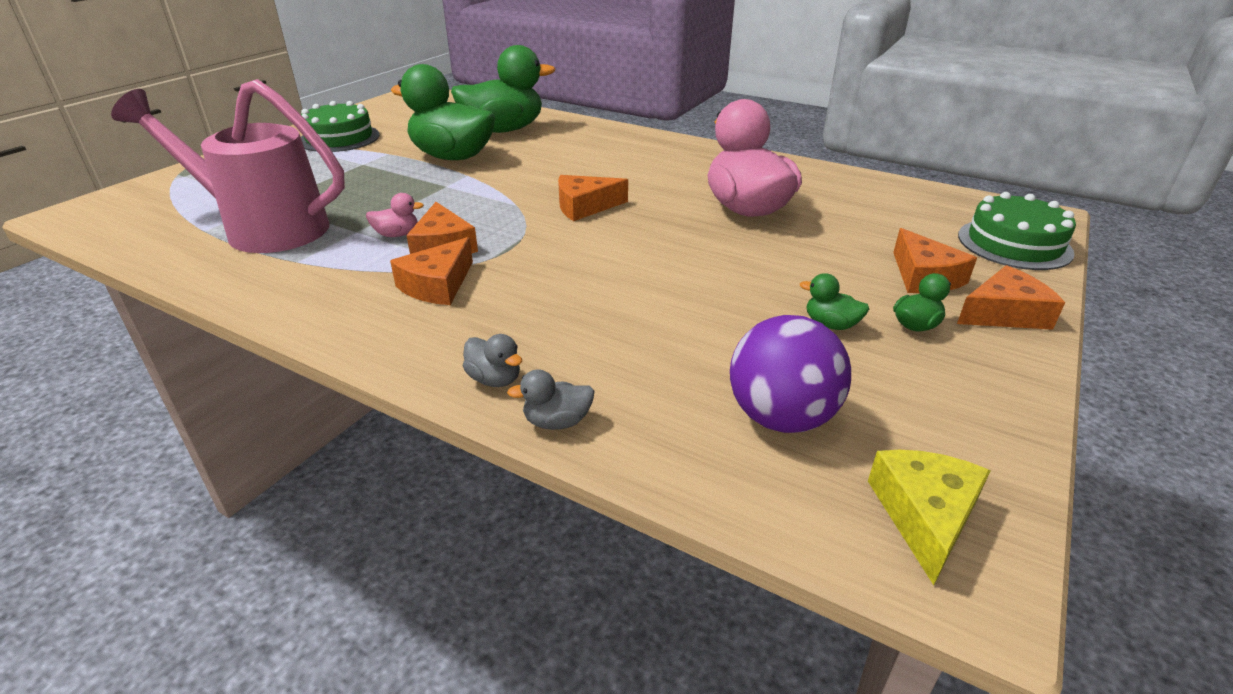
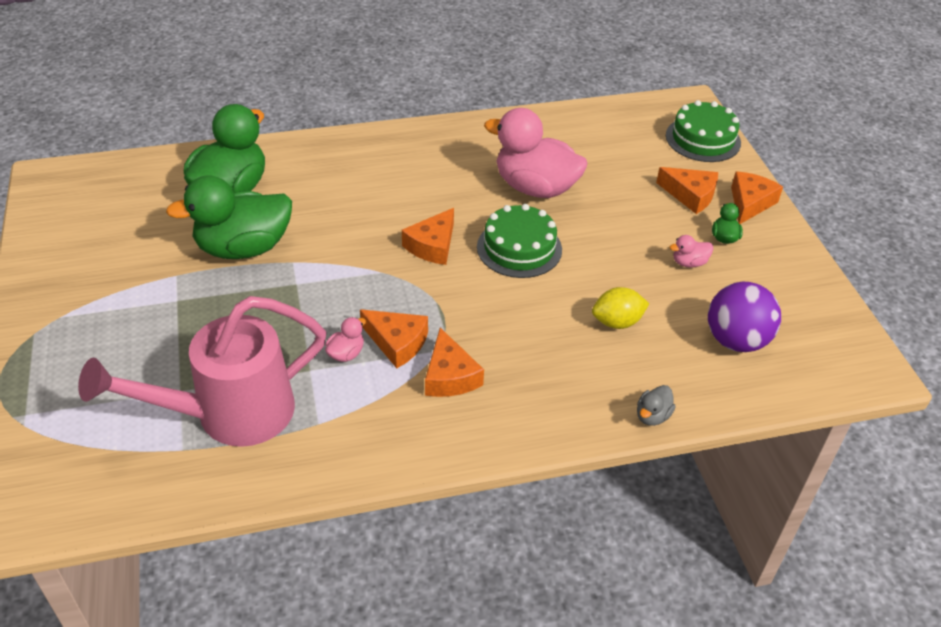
camera: 45 degrees left, 10 degrees up
(339, 138) = (89, 282): green cake -> green cake (519, 248)
(495, 379) = (587, 415): grey duck -> none
(659, 328) = (617, 322): none -> yellow lemon
(830, 324) = (689, 263): green duck -> pink duck
(924, 515) = (835, 353): yellow cheese -> none

